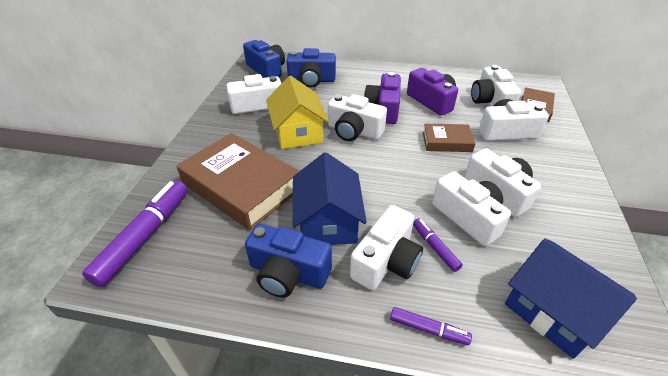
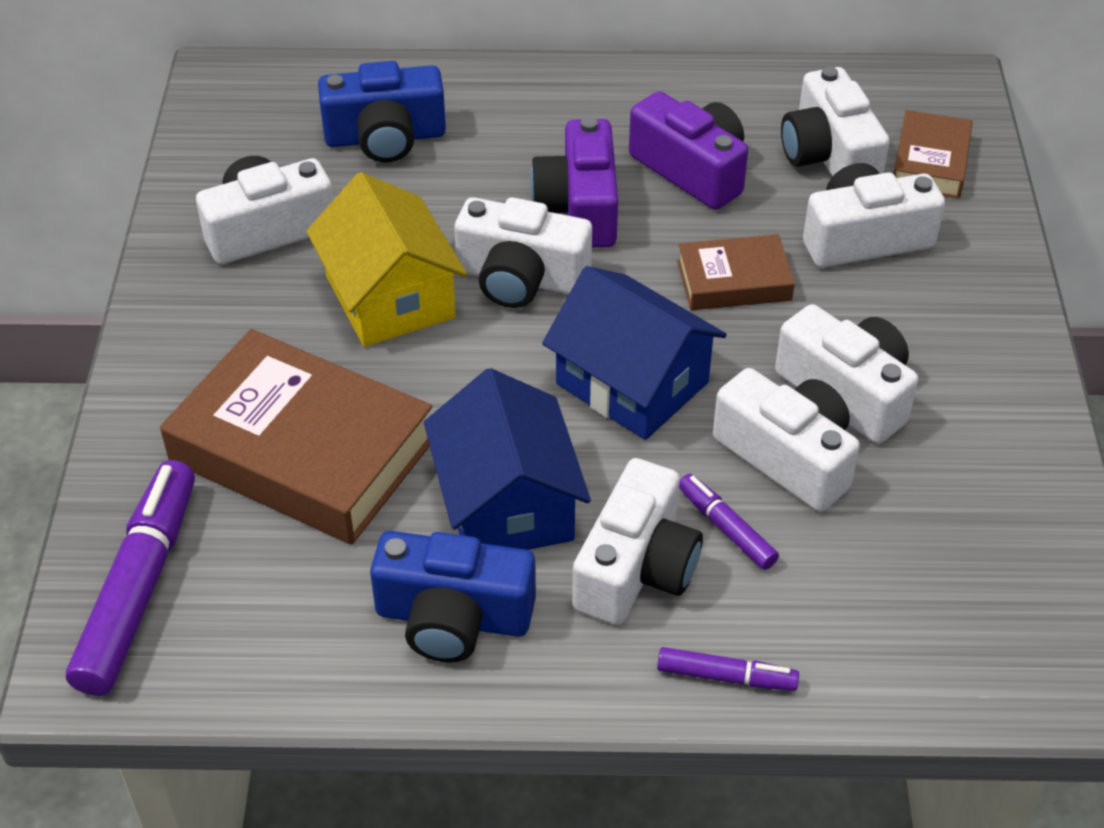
camera: 10 degrees left, 5 degrees up
(266, 69) = (259, 115): blue camera -> none
(554, 311) = (942, 613): blue house -> blue house (632, 383)

